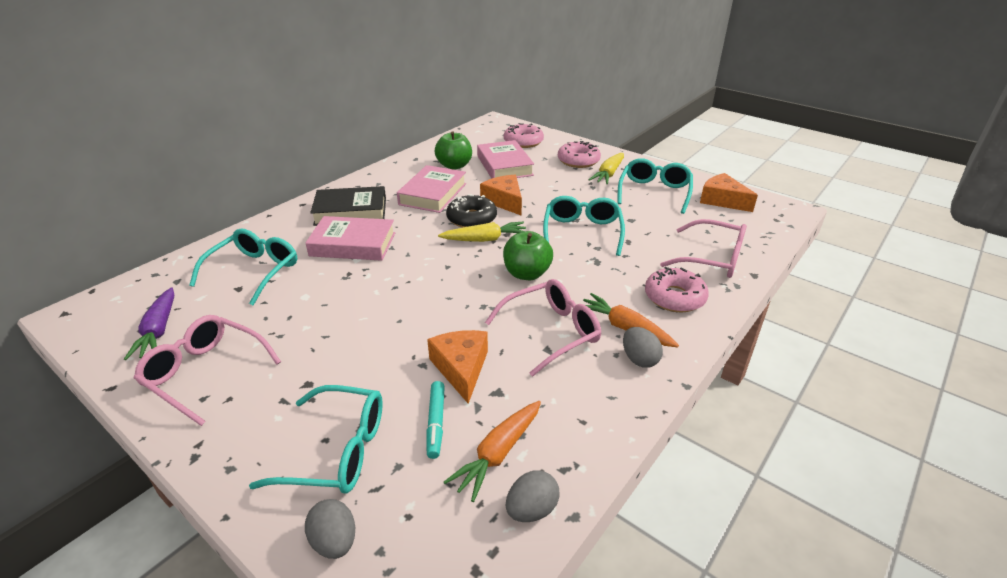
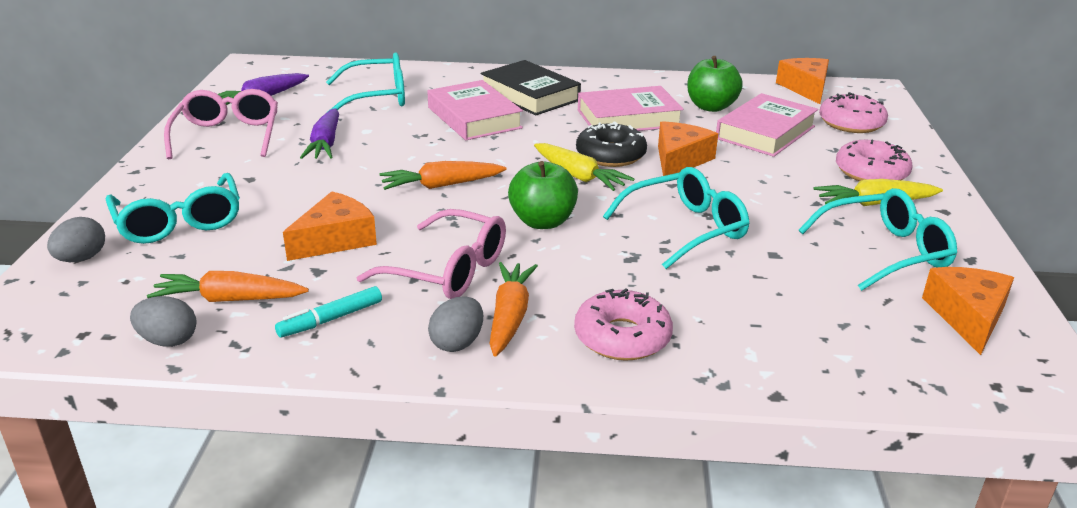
camera: 55 degrees right, 5 degrees down
(300, 323) = (325, 144): none -> purple carrot
(435, 294) = (441, 185): none -> orange carrot
(436, 423) = (247, 254): turquoise marker -> turquoise marker (331, 319)
(470, 134) = (806, 88): none -> orange cheese
(711, 258) = (767, 345): pink glasses -> none

